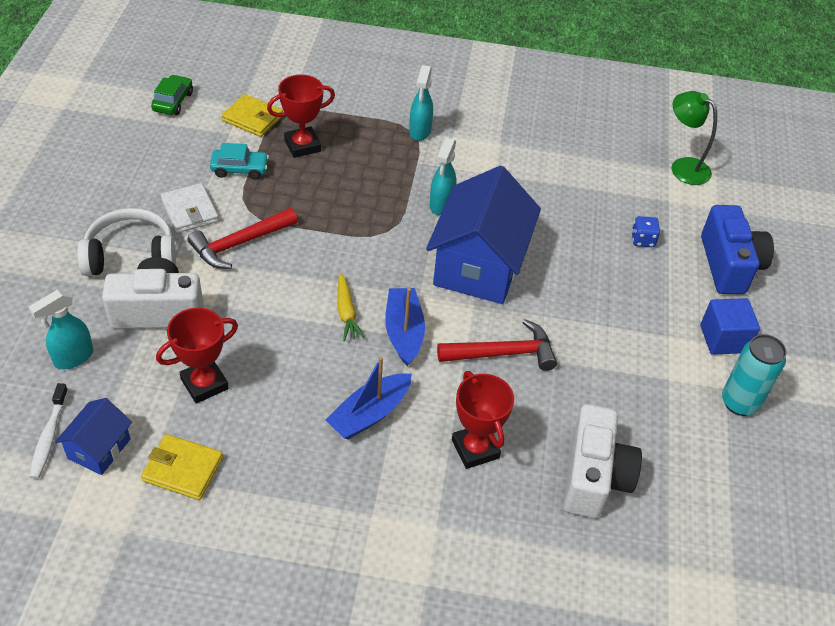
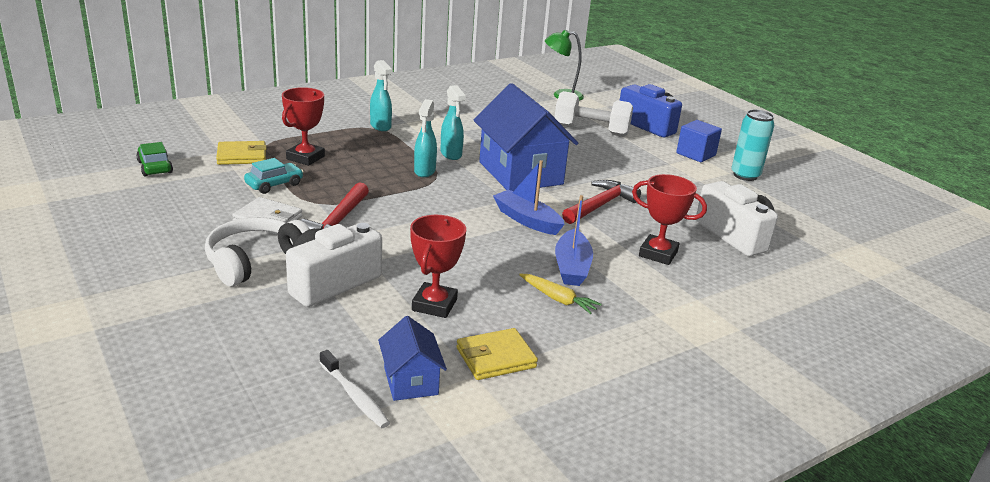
camera: 40 degrees left, 20 degrees down
(73, 358) = (299, 340): turquoise spray bottle -> turquoise spray bottle (424, 171)
(346, 312) = (474, 226): yellow carrot -> yellow carrot (558, 299)
(642, 240) = (591, 130): blue dice -> white dumbbell

